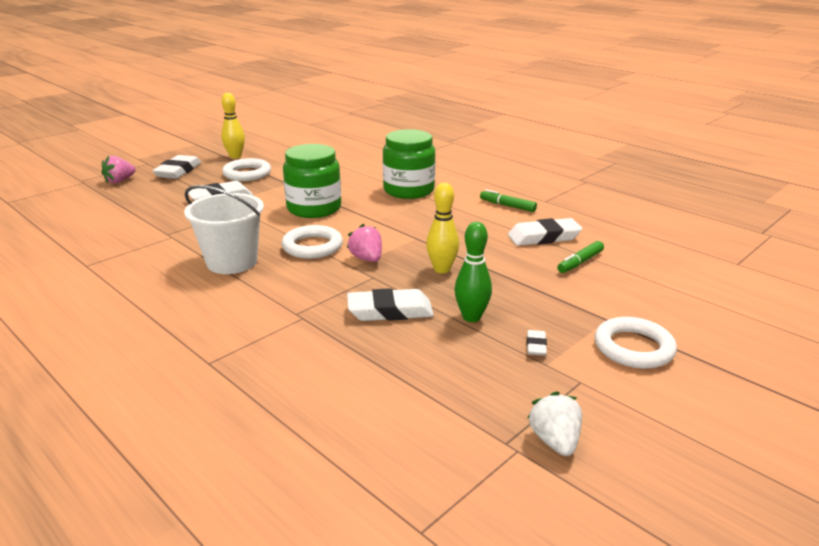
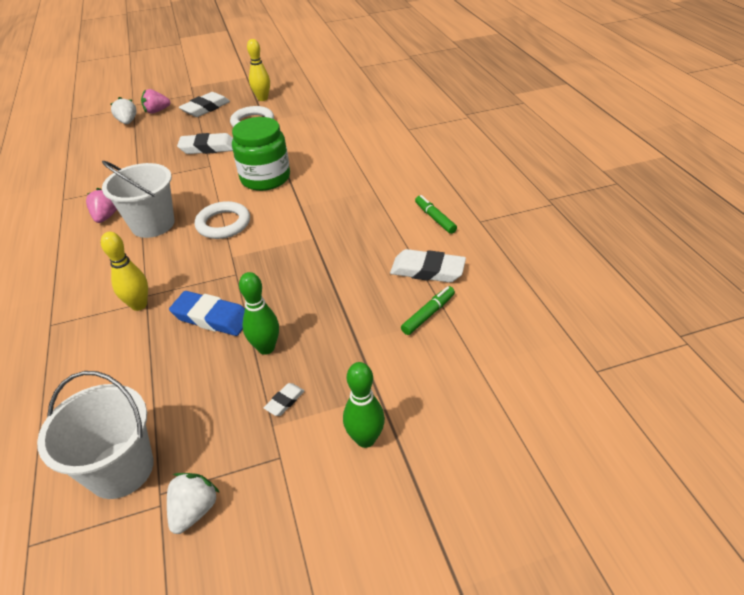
camera: 30 degrees right, 15 degrees up
(92, 194) = (127, 122): none -> white strawberry
(367, 259) = (250, 251): pink strawberry -> pink strawberry (106, 217)
(390, 311) = (212, 317): white eraser -> blue eraser
(409, 190) = (364, 174): green jar -> none
(442, 269) = (297, 283): yellow bowling pin -> yellow bowling pin (139, 305)
(443, 440) = (121, 469): none -> white bucket
(580, 262) = (428, 314): green marker -> green marker turned 150 degrees clockwise
(633, 348) = (365, 439): white ring -> green bowling pin

